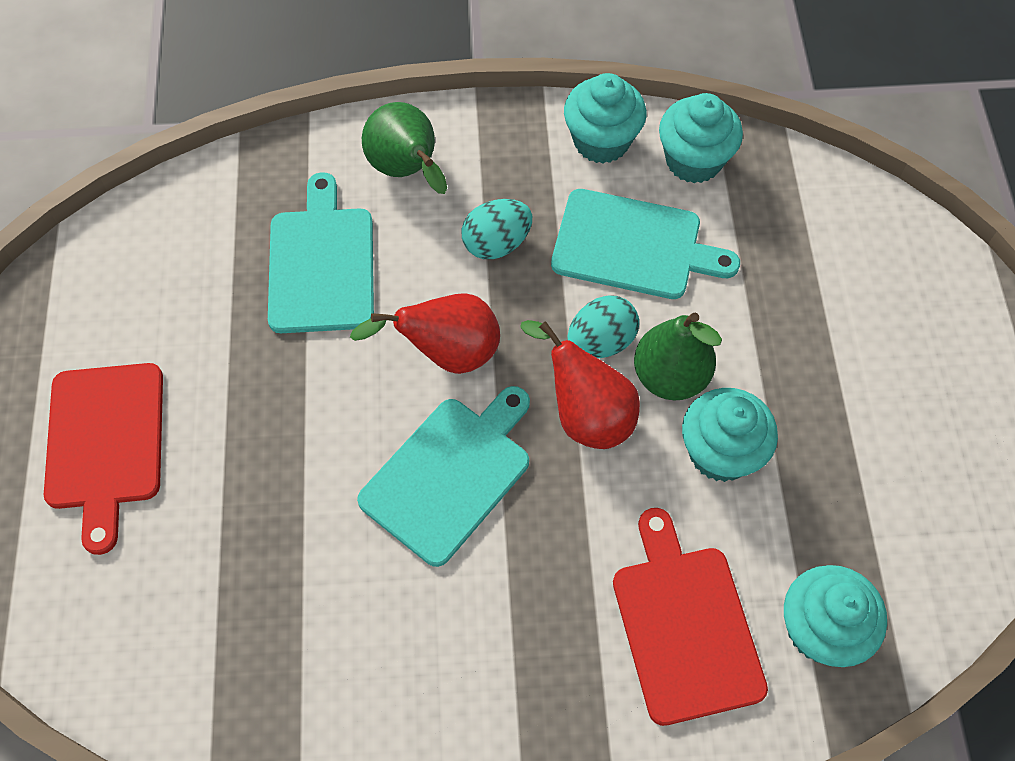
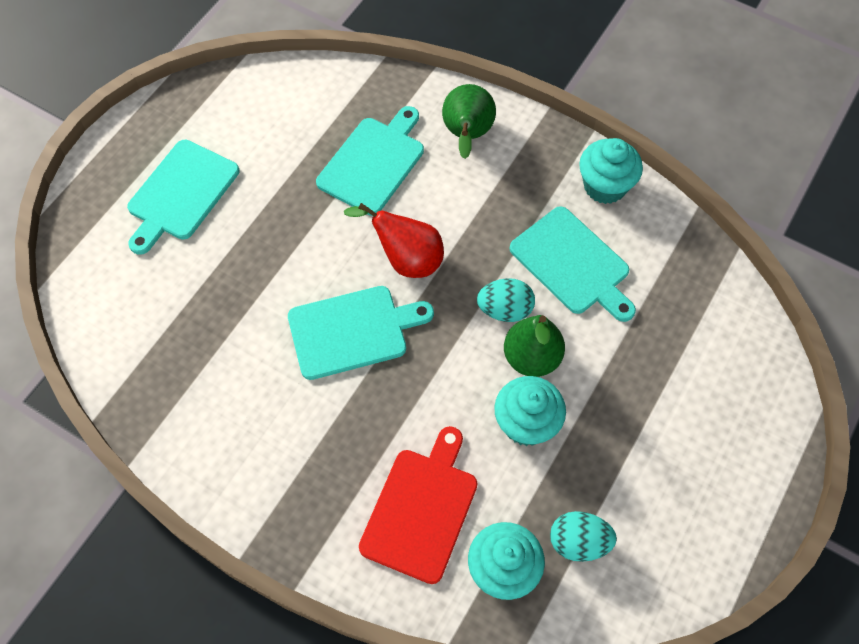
camera: 35 degrees right, 0 degrees up
(105, 443) = (181, 193): red cutting board -> turquoise cutting board
(496, 243) = (487, 211): turquoise egg -> turquoise egg (578, 542)
(585, 413) = (460, 347): red pear -> none
(693, 160) = (657, 233): turquoise cupcake -> none

